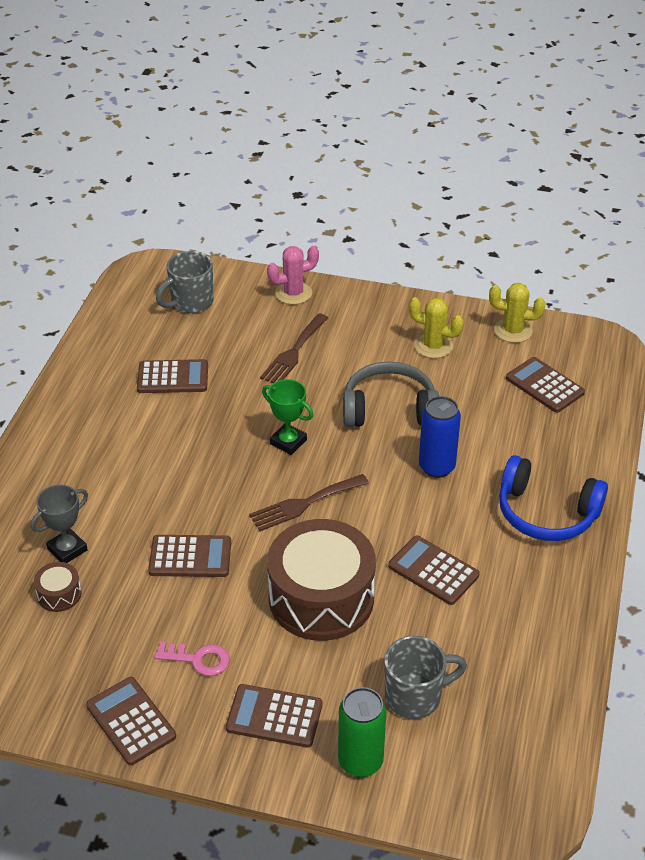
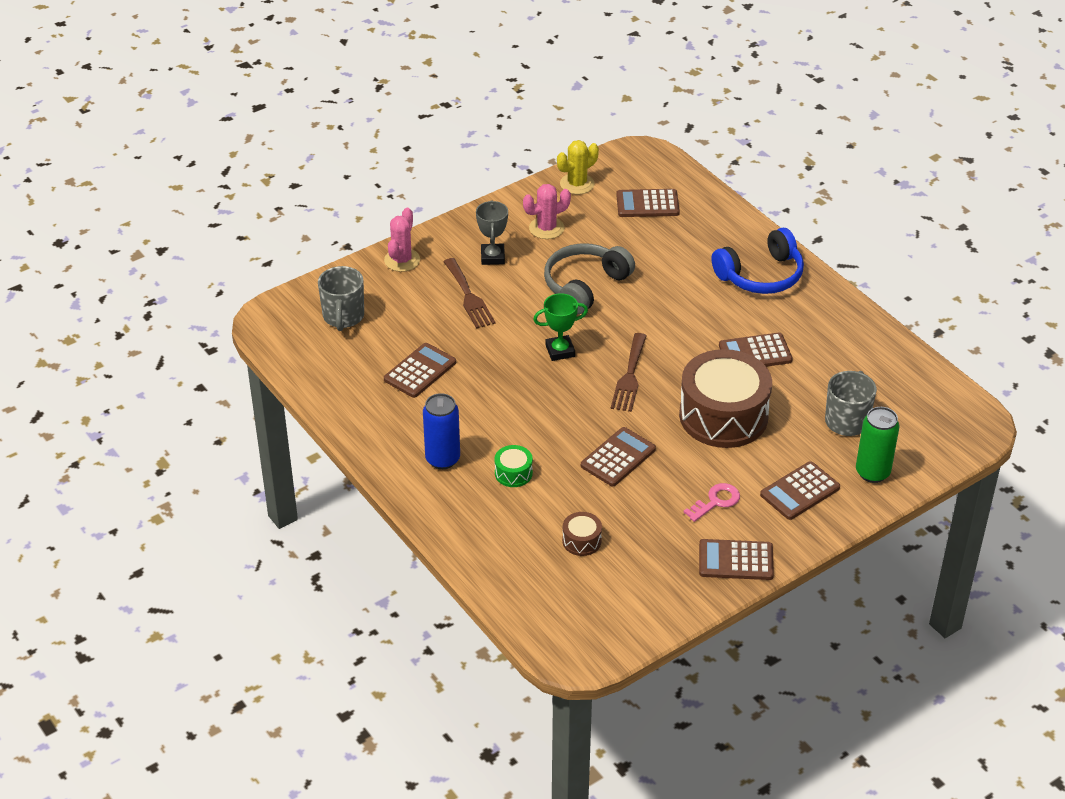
camera: 50 degrees left, 0 degrees up
(67, 549) = (541, 516): grey trophy -> grey trophy (492, 257)
(104, 502) = (513, 473): none -> green drum
(433, 346) = (546, 228): yellow cactus -> pink cactus
(436, 467) = (665, 297): blue can -> blue can (442, 459)

